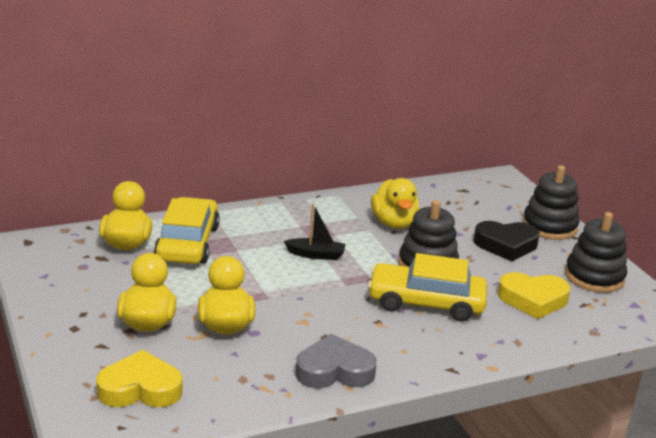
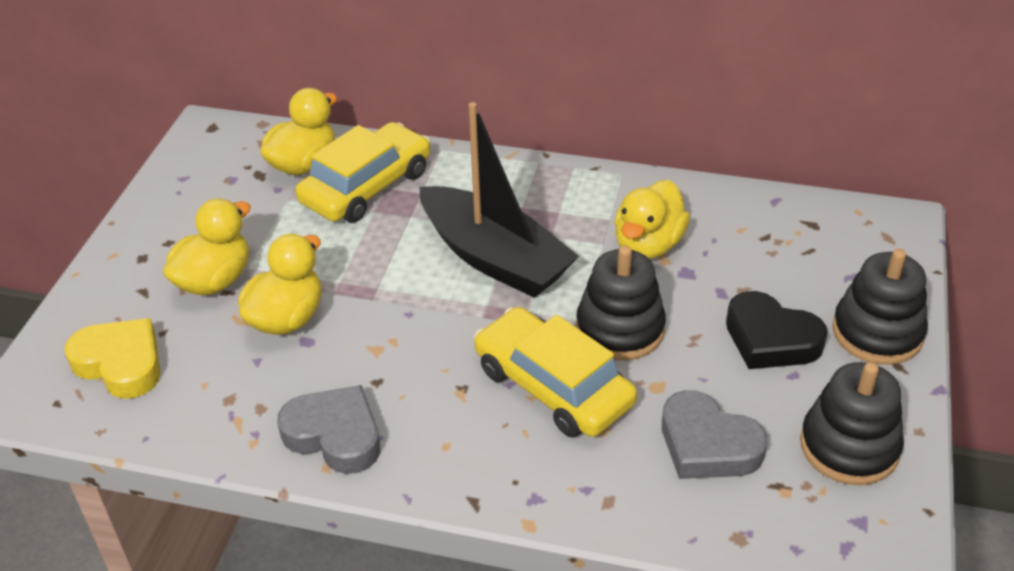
camera: 40 degrees right, 15 degrees up
(316, 255) = (494, 258): black boat -> black boat, size x2.23
(533, 300) = (707, 445): yellow heart -> grey heart

